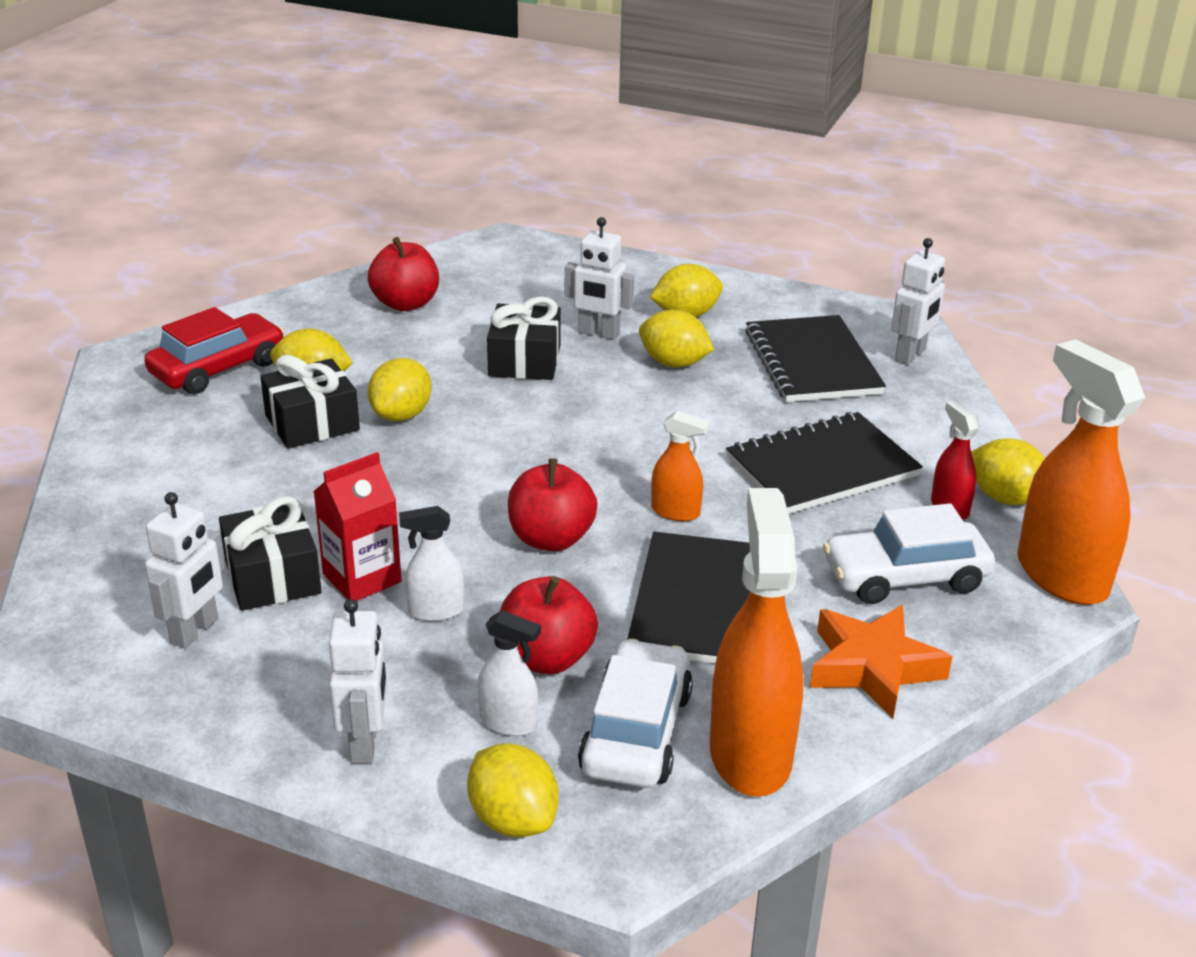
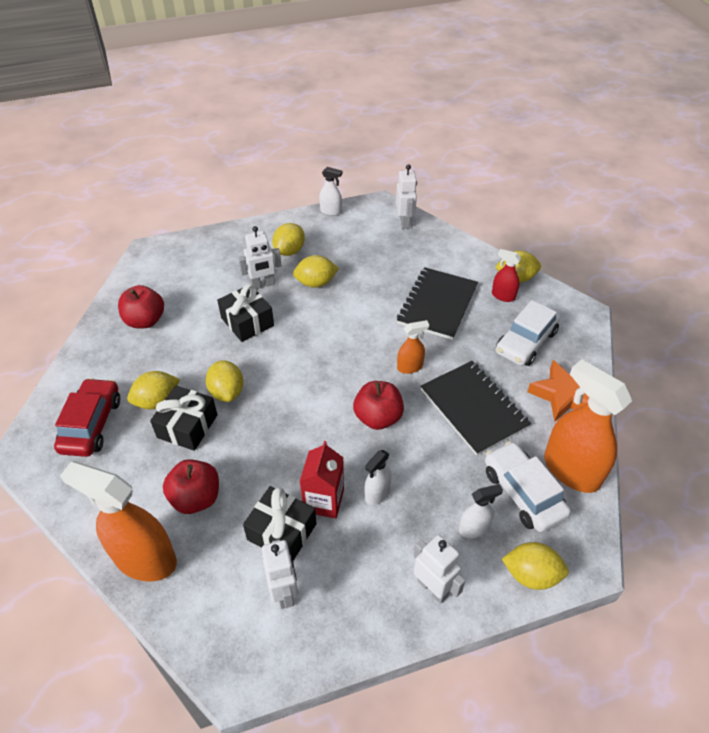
camera: 40 degrees left, 15 degrees up
(546, 658) = (449, 483): red apple -> red apple (196, 498)
(810, 298) = (331, 211): none -> white spray bottle
(812, 362) = (372, 248): black notebook -> none
(1060, 575) = (571, 305): orange spray bottle -> orange spray bottle (145, 559)

